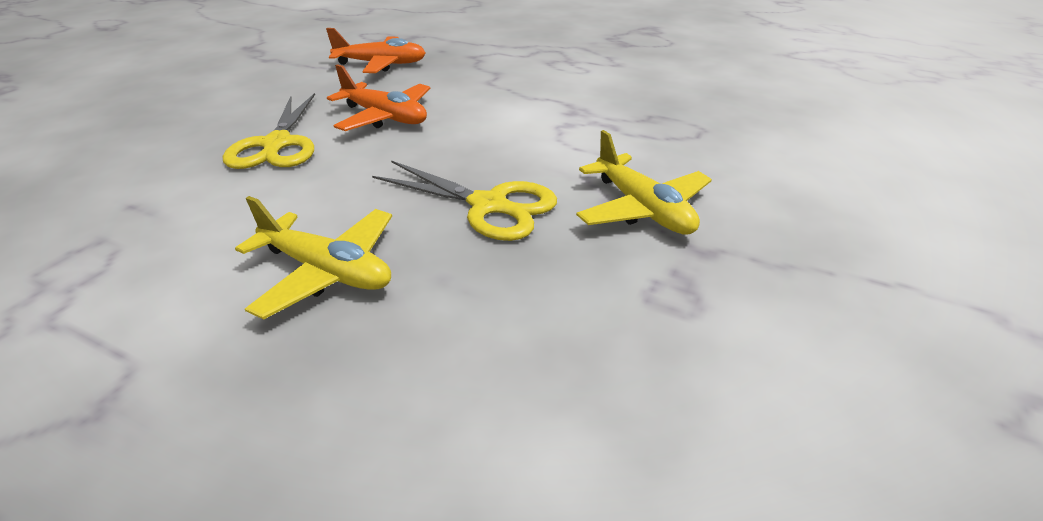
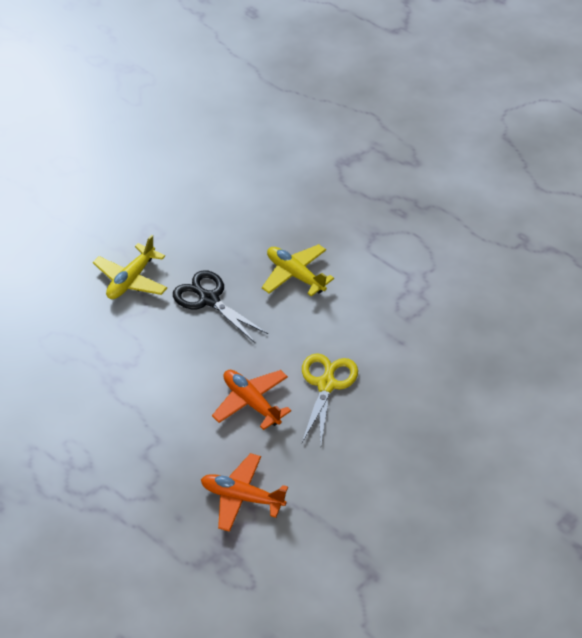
camera: 165 degrees left, 10 degrees up
(489, 206) = (209, 299): yellow scissors -> black scissors
(642, 209) = (131, 280): yellow plane -> yellow plane turned 135 degrees counterclockwise

